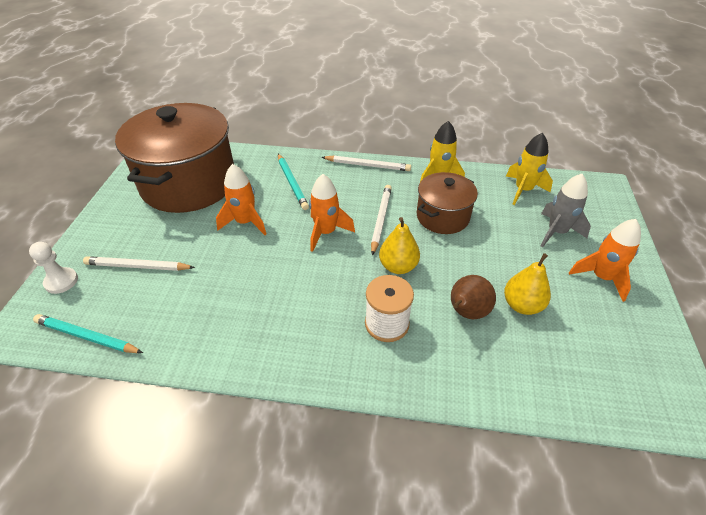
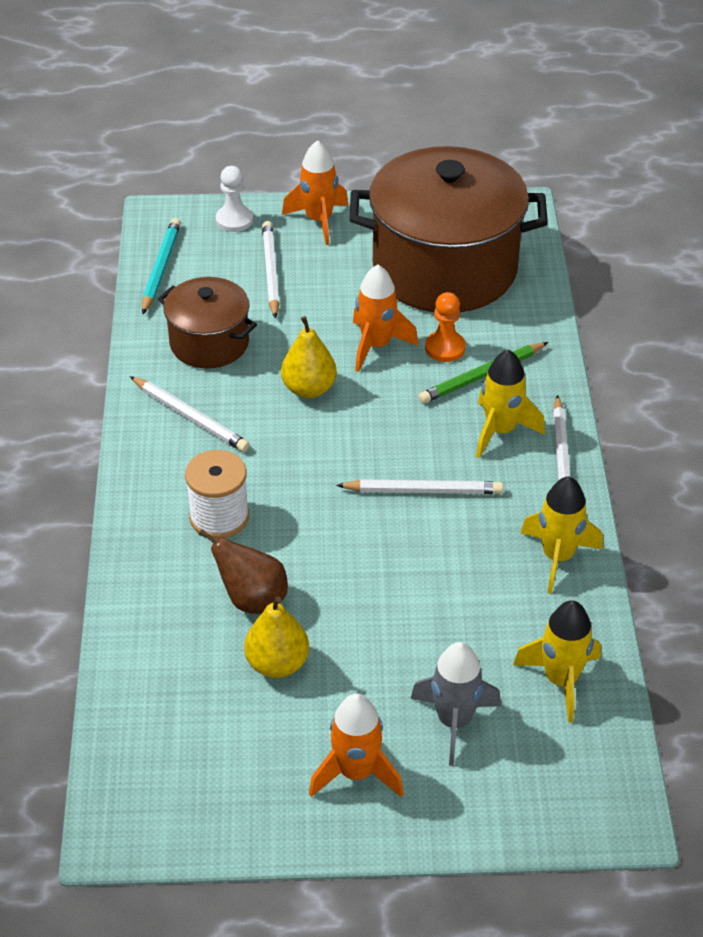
camera: 80 degrees right, 0 degrees up
(261, 194) = (445, 348): none -> orange pawn
(277, 332) = (190, 417): none -> white pencil
(292, 183) = (482, 376): turquoise pencil -> green pencil
(326, 232) = (377, 433): orange rocket -> orange rocket (319, 221)
(339, 183) = (500, 431): none -> yellow rocket
(398, 266) = (325, 520): yellow pear -> yellow pear (309, 389)
(442, 217) = (452, 566): brown pot -> brown pot (209, 343)

